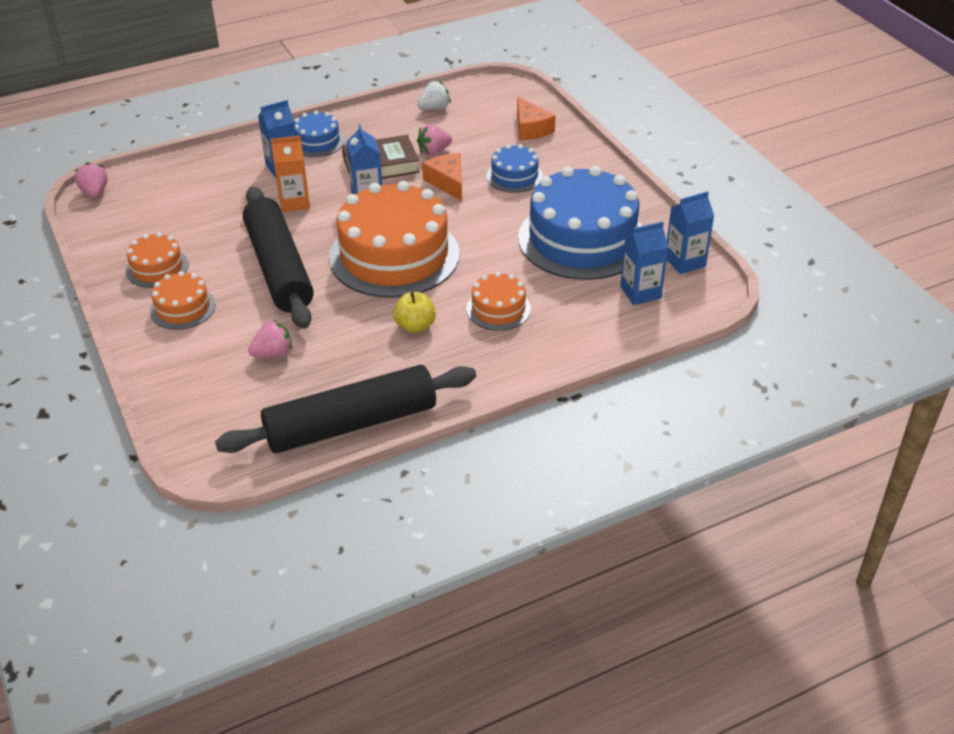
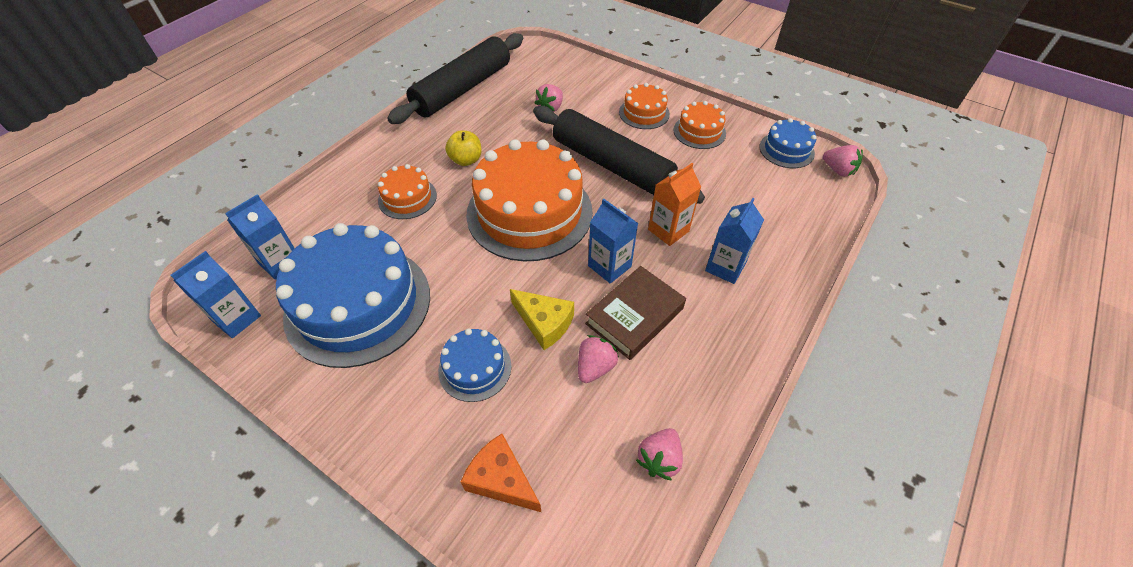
camera: 150 degrees right, 10 degrees up
(317, 142) = (734, 320): blue cake -> blue cake (786, 150)
(434, 108) = (659, 459): white strawberry -> pink strawberry
(447, 182) = (544, 323): orange cheese -> yellow cheese

